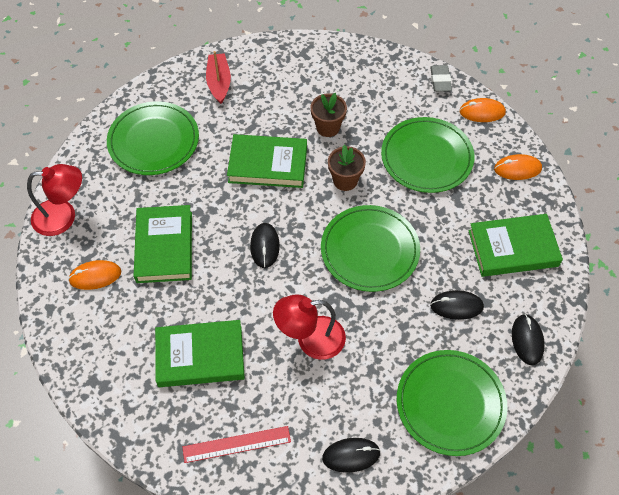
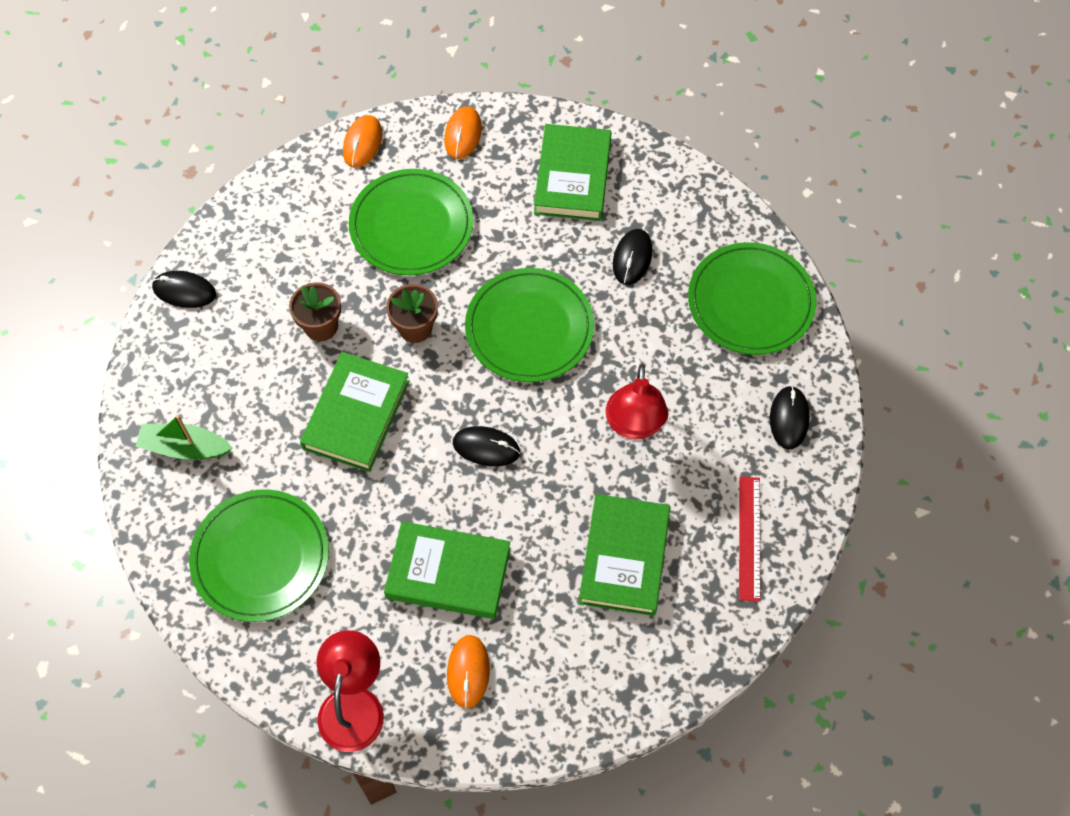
camera: 75 degrees left, 5 degrees up
(219, 82) = (185, 447): red boat -> green boat
(440, 81) = (293, 173): grey eraser -> none
(527, 340) = (693, 202): black mouse -> black mouse (184, 291)

